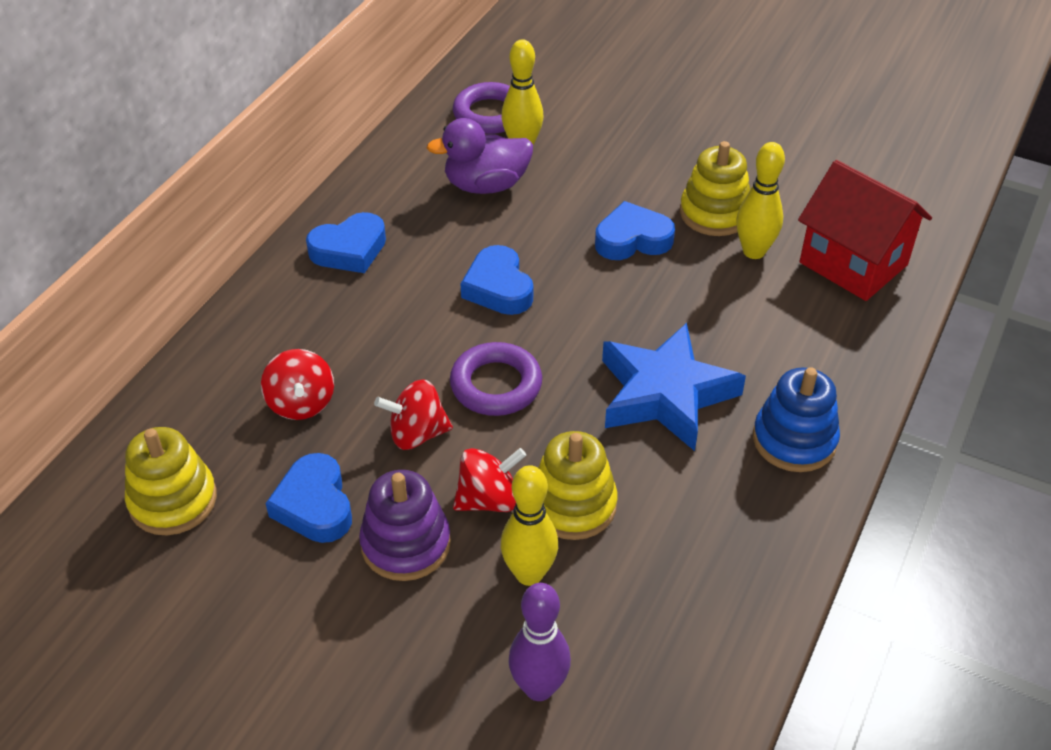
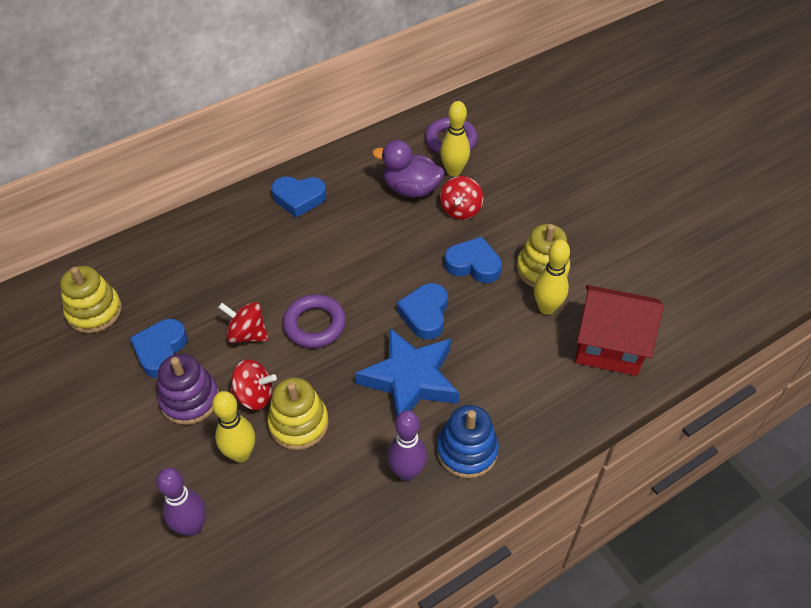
camera: 30 degrees right, 5 degrees up
(301, 403) = (200, 285): red spinning top -> red spinning top (460, 210)
(498, 288) = (365, 261): blue heart -> blue heart (425, 314)
(747, 495) = (407, 472): none -> purple bowling pin
(853, 263) = (609, 347): red house -> red house turned 60 degrees counterclockwise

